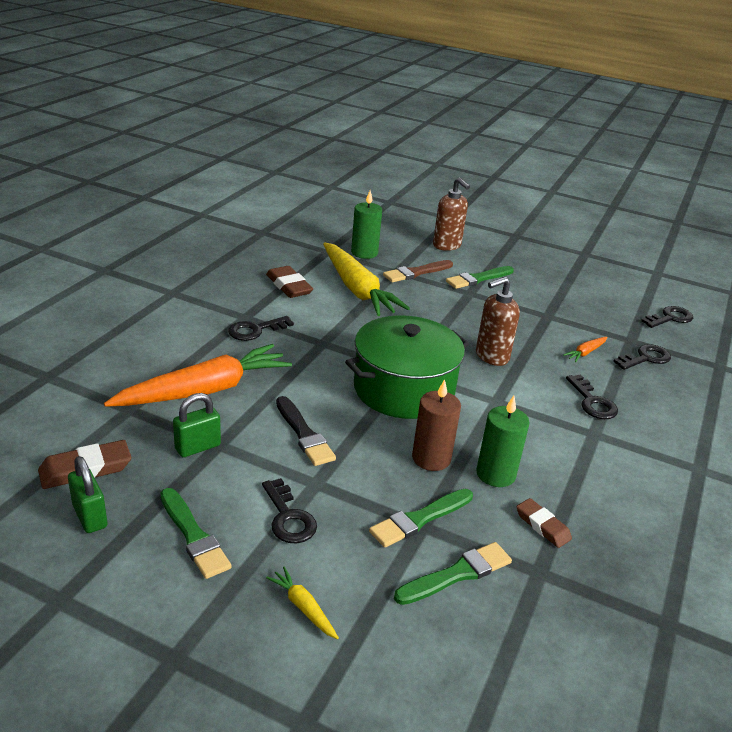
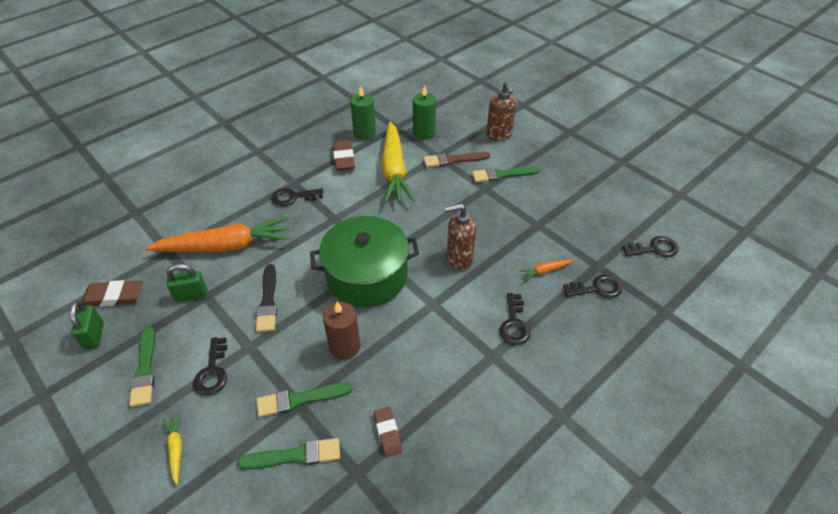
camera: 25 degrees right, 15 degrees up
(495, 474) = (384, 374): green candle -> green candle (364, 133)

